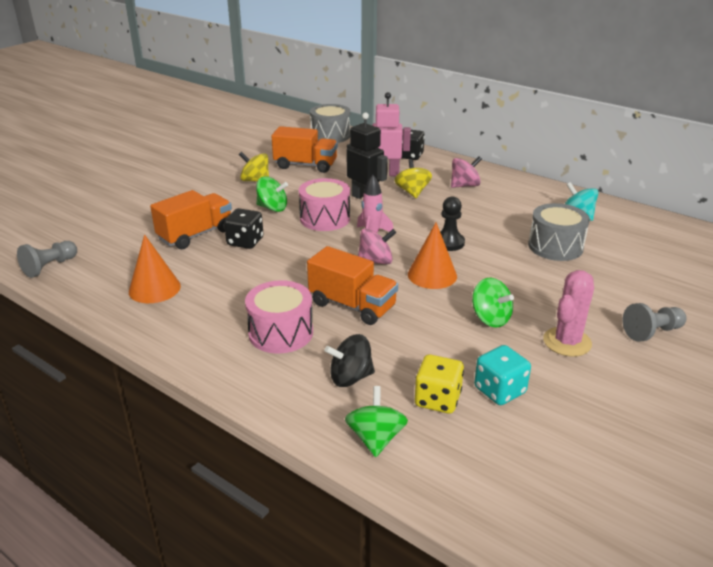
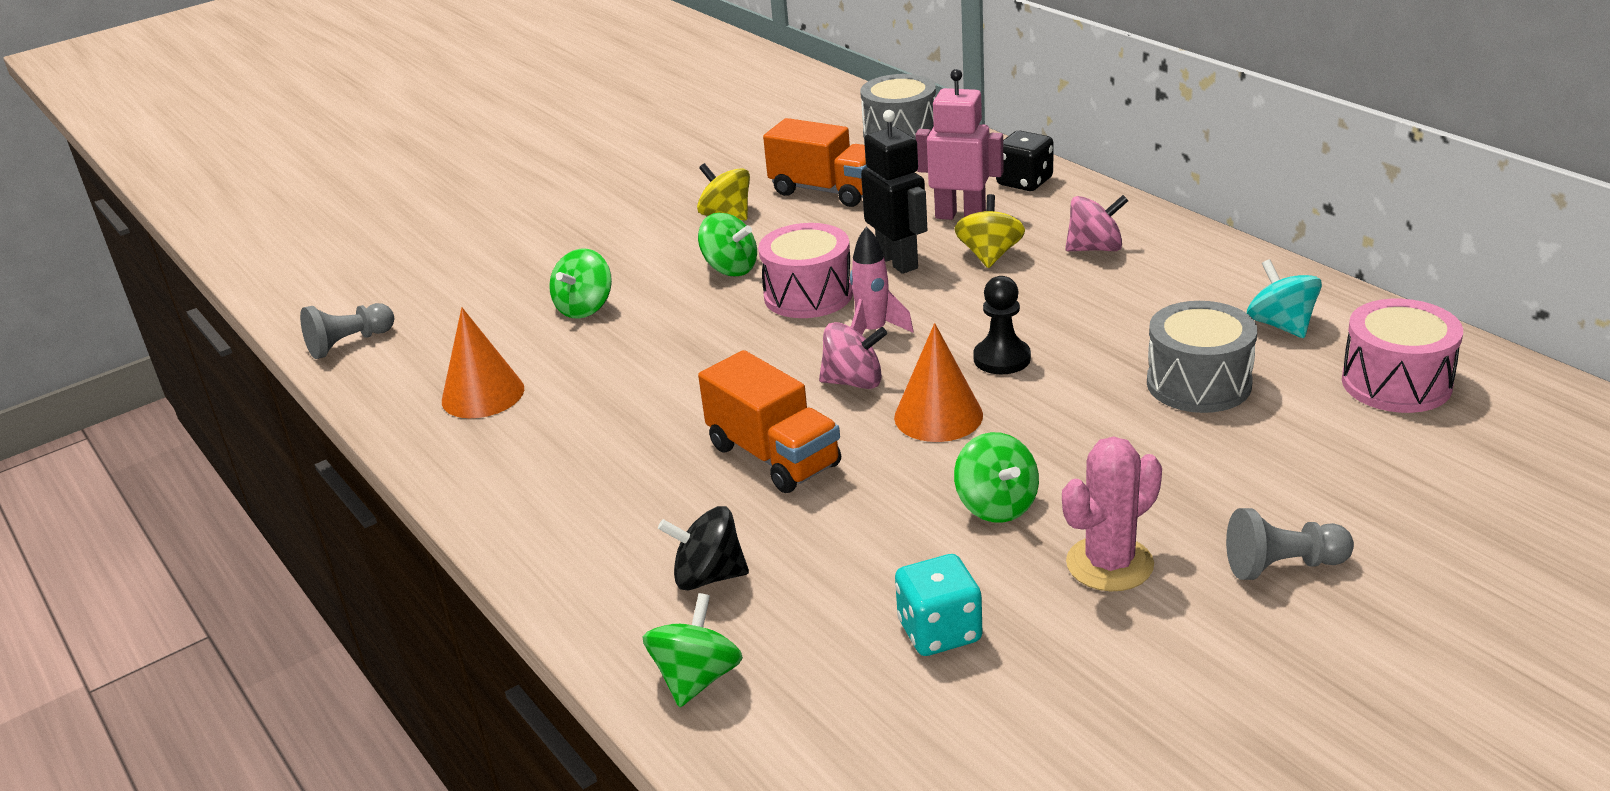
camera: 20 degrees right, 0 degrees up
(195, 235) = (585, 308): orange truck -> green spinning top
(245, 242) = (657, 327): black dice -> none
(281, 333) = (637, 489): pink drum -> pink drum (1396, 383)
(437, 399) = (827, 632): yellow dice -> none

